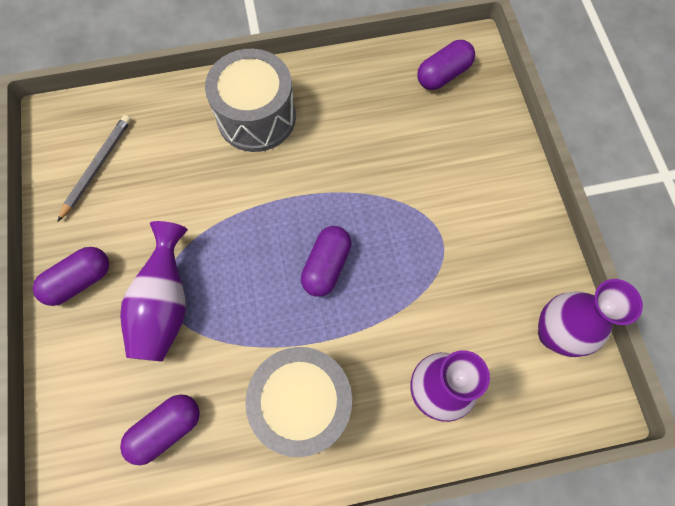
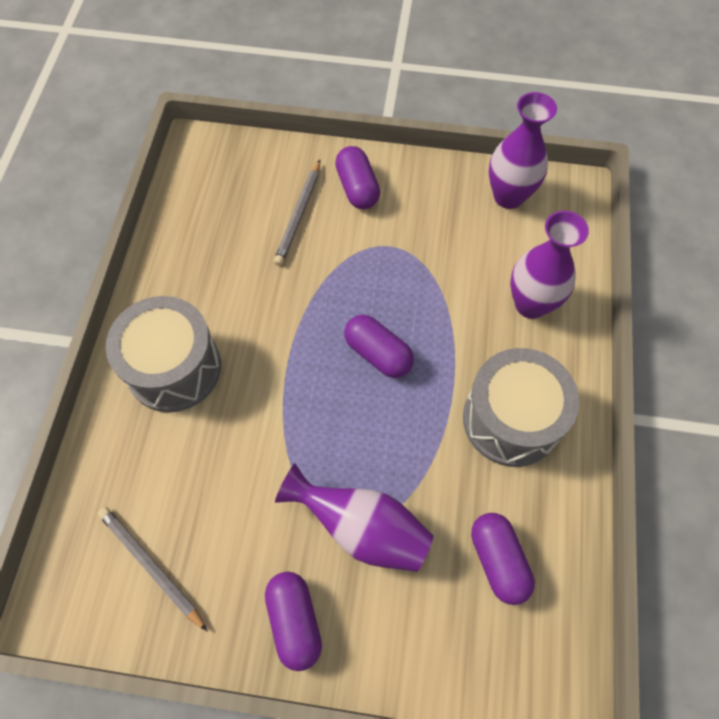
camera: 70 degrees left, 5 degrees down
(440, 152) = (299, 215): none -> grey pencil
(443, 74) = (215, 181): purple capsule -> purple capsule (357, 188)

